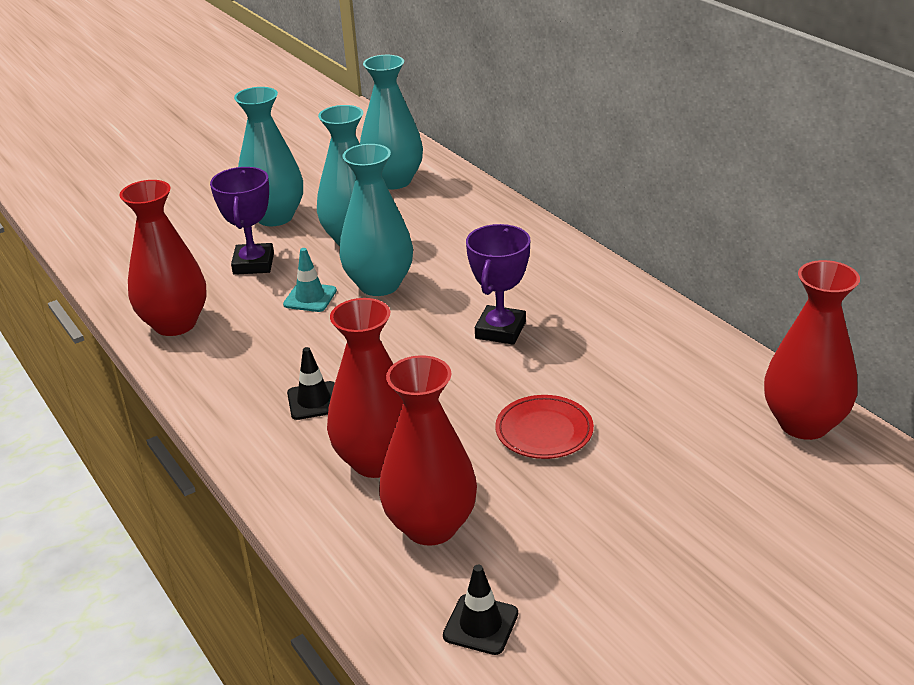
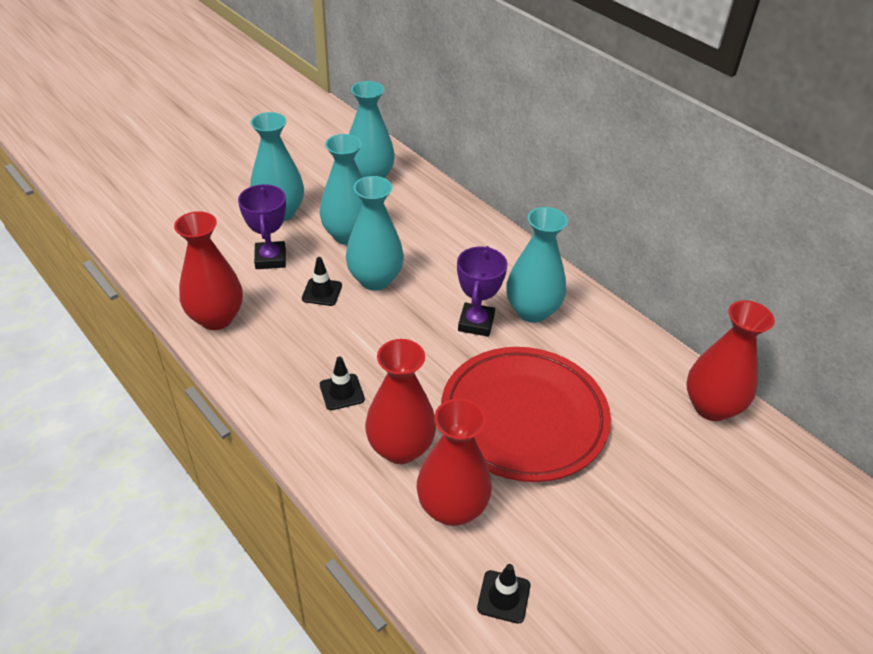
camera: 10 degrees left, 10 degrees up
(310, 298) = (322, 292): turquoise traffic cone -> black traffic cone
(544, 431) = (523, 417): red plate -> red plate, size x2.27
(577, 318) = (532, 311): none -> turquoise vase

